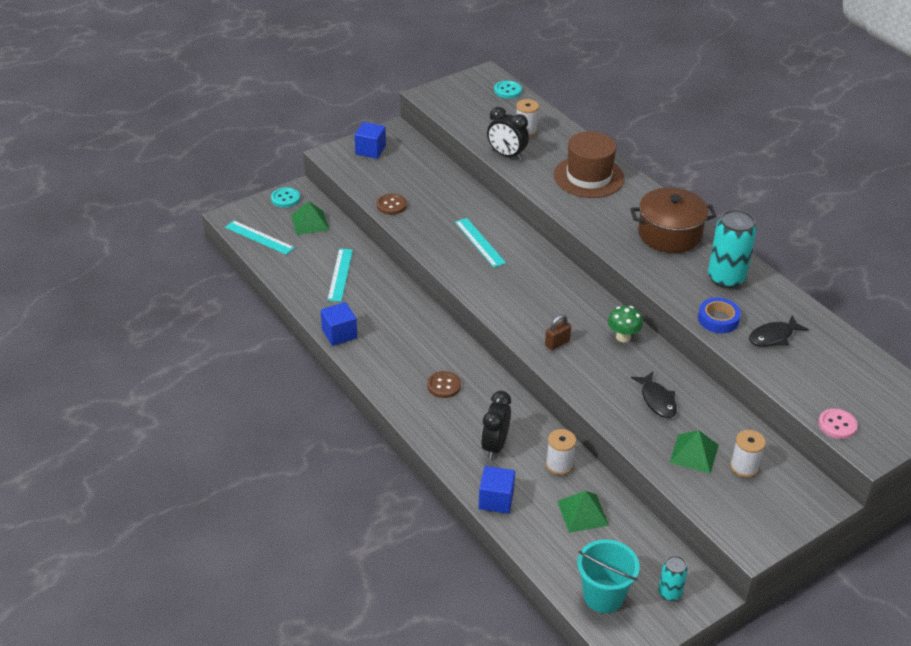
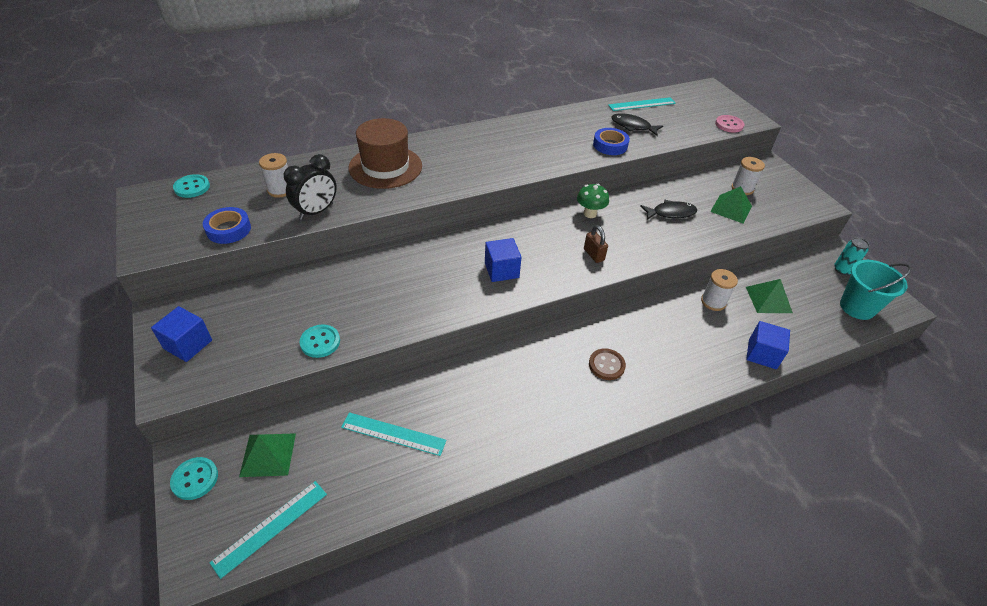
camera: 80 degrees left, 5 degrees up
(339, 334) = (506, 451): blue cube -> blue cube (501, 270)
(391, 205) = (320, 342): brown button -> turquoise button
(466, 121) = (228, 229): none -> blue tape
(479, 242) = (423, 278): turquoise ruler -> turquoise ruler (642, 104)
(495, 446) = (692, 341): black clock -> none
(669, 234) = (491, 142): brown pot -> none
(726, 278) = (559, 130): turquoise can -> none
(773, 337) = (633, 126): black fish -> black fish turned 135 degrees clockwise

